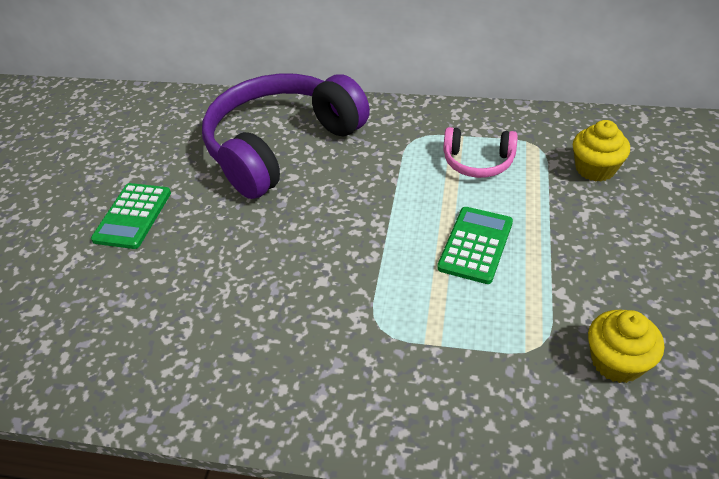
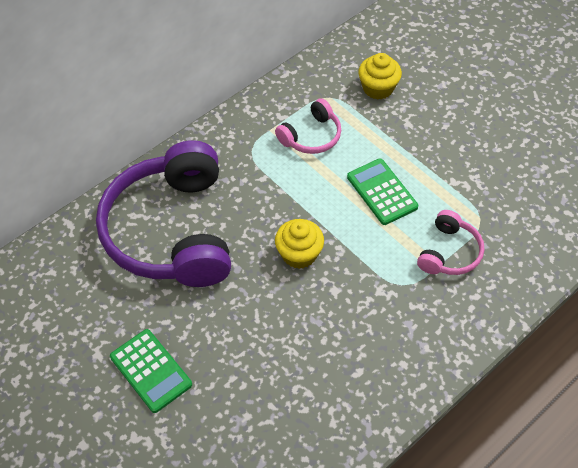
camera: 55 degrees left, 10 degrees up
(463, 344) = (449, 252): none -> pink headphones
(617, 361) = (518, 195): yellow cupcake -> yellow cupcake (299, 254)

